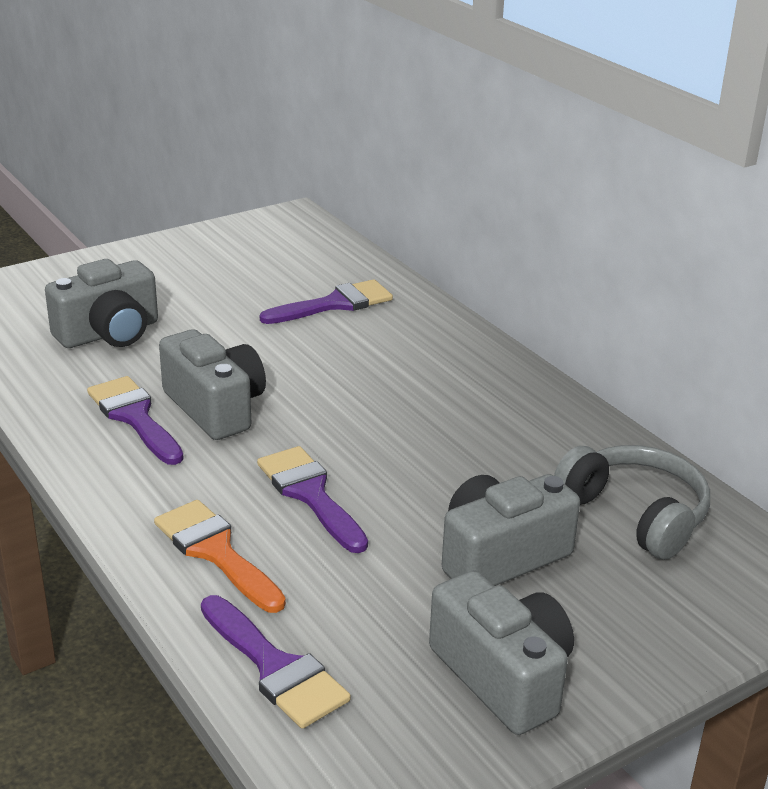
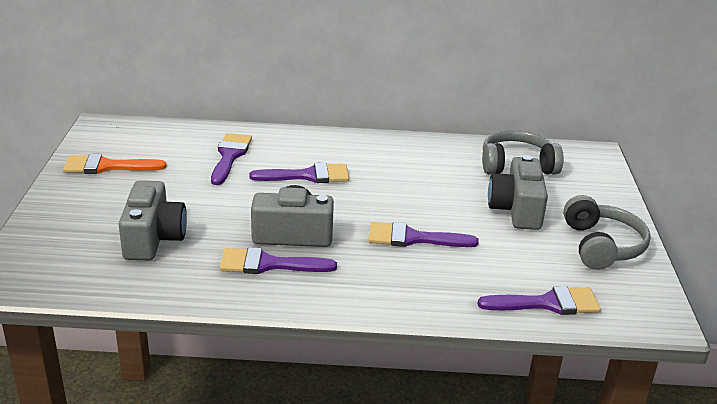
camera: 55 degrees left, 0 degrees up
(216, 552) = (436, 286): orange brush -> orange brush (107, 166)
(360, 366) = (307, 176): none -> purple brush
(503, 676) = (601, 246): grey camera -> grey headphones

